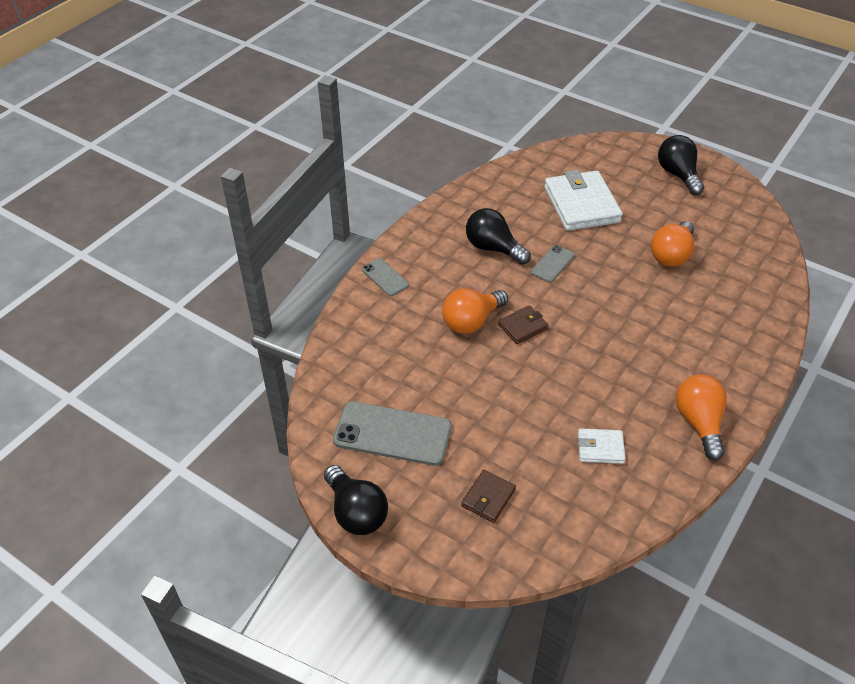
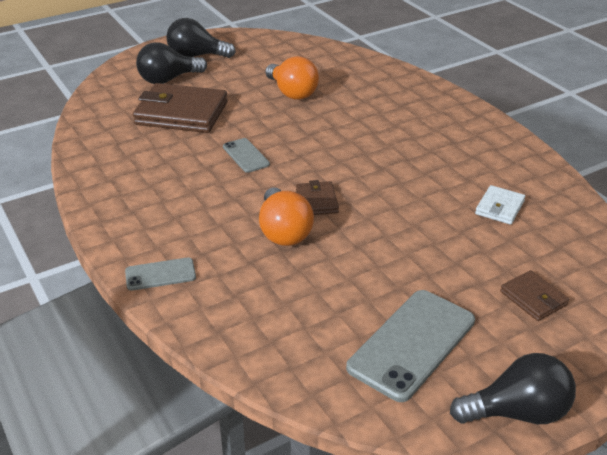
camera: 65 degrees left, 10 degrees down
(493, 248) = (189, 183): black light bulb -> black light bulb (168, 79)
(581, 205) = (181, 113): white wallet -> brown wallet
(699, 423) = (495, 147): orange light bulb -> none

